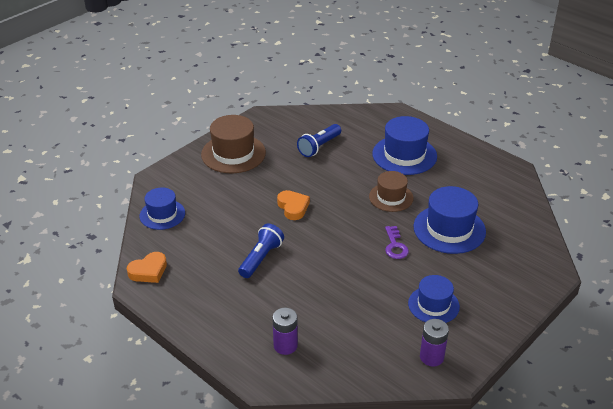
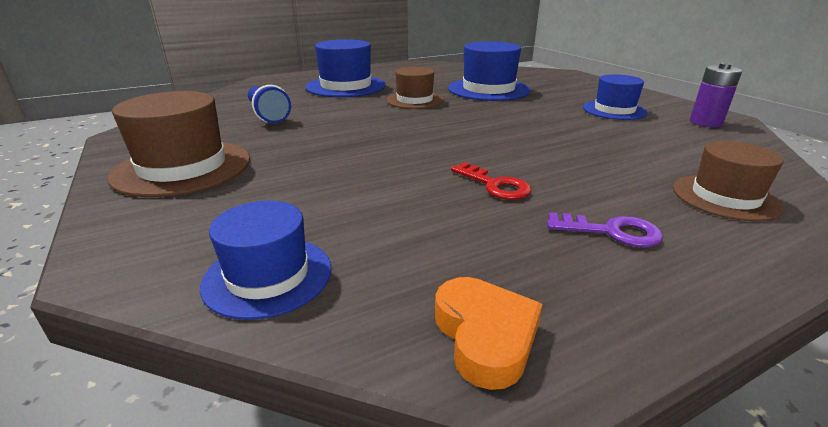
camera: 70 degrees left, 10 degrees down
(261, 258) = (495, 185): blue flashlight -> red key
(285, 345) = (725, 197): purple battery -> brown hat
(293, 207) = (383, 146): orange heart -> none
(395, 246) = (505, 110): purple key -> purple key (611, 232)

